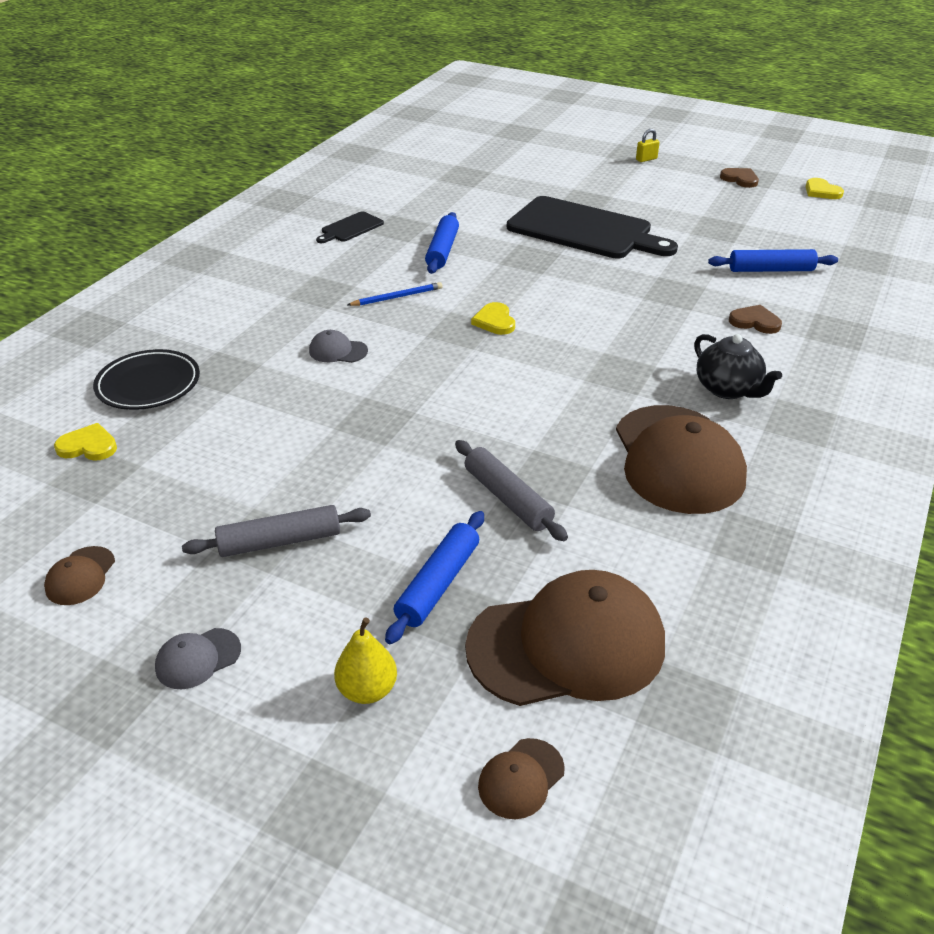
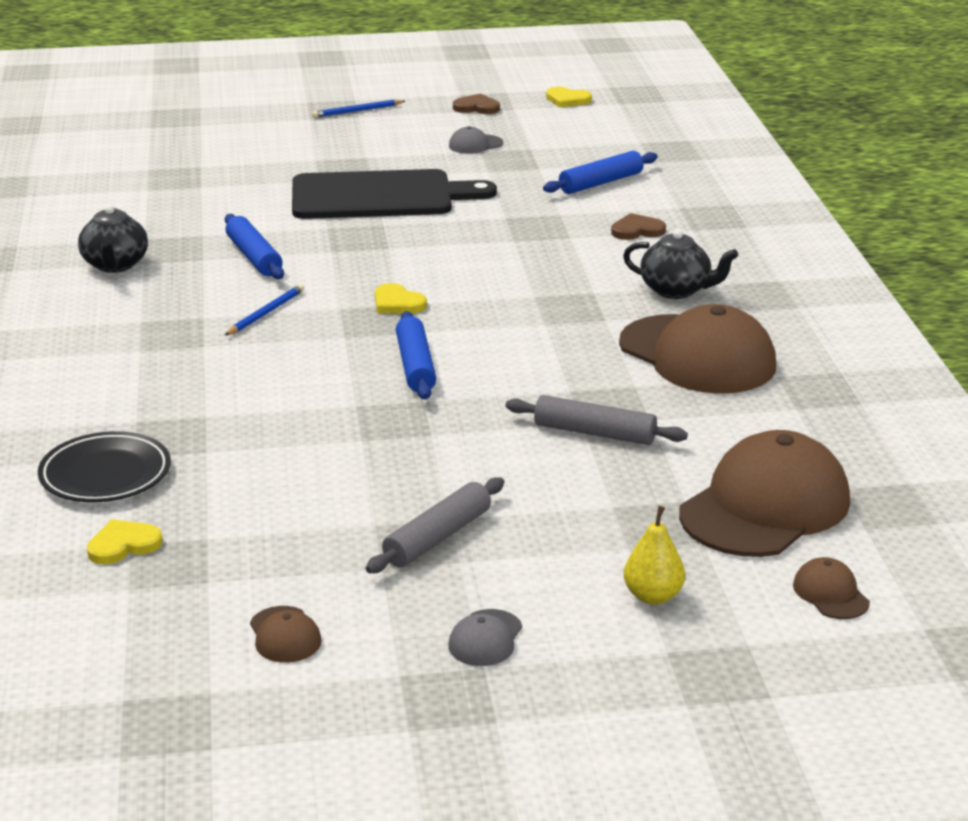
camera: 35 degrees left, 10 degrees down
(338, 351) = (271, 378): grey cap -> grey cap (475, 144)
(350, 228) = (115, 265): black cutting board -> black teapot
(438, 584) = (616, 510): blue rolling pin -> blue rolling pin (415, 366)
(521, 778) = (830, 593): brown cap -> brown cap turned 150 degrees clockwise
(646, 159) = (357, 111): yellow padlock -> blue pencil

